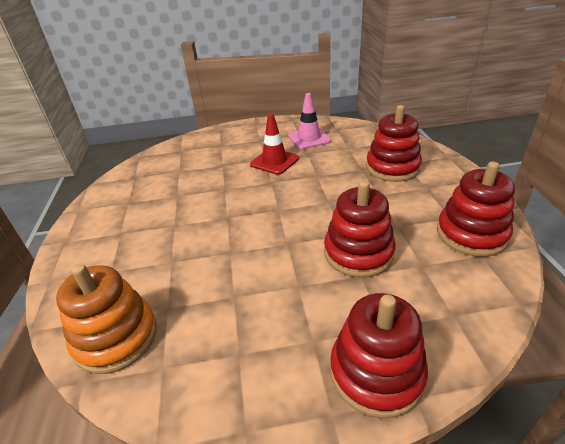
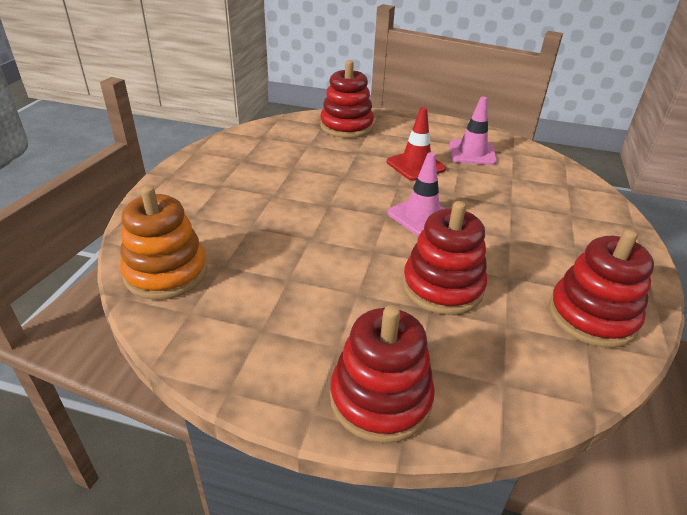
camera: 20 degrees right, 0 degrees up
(305, 201) = (421, 216): none -> pink traffic cone
(392, 167) = (550, 214): red stacking toy -> red stacking toy (346, 126)

